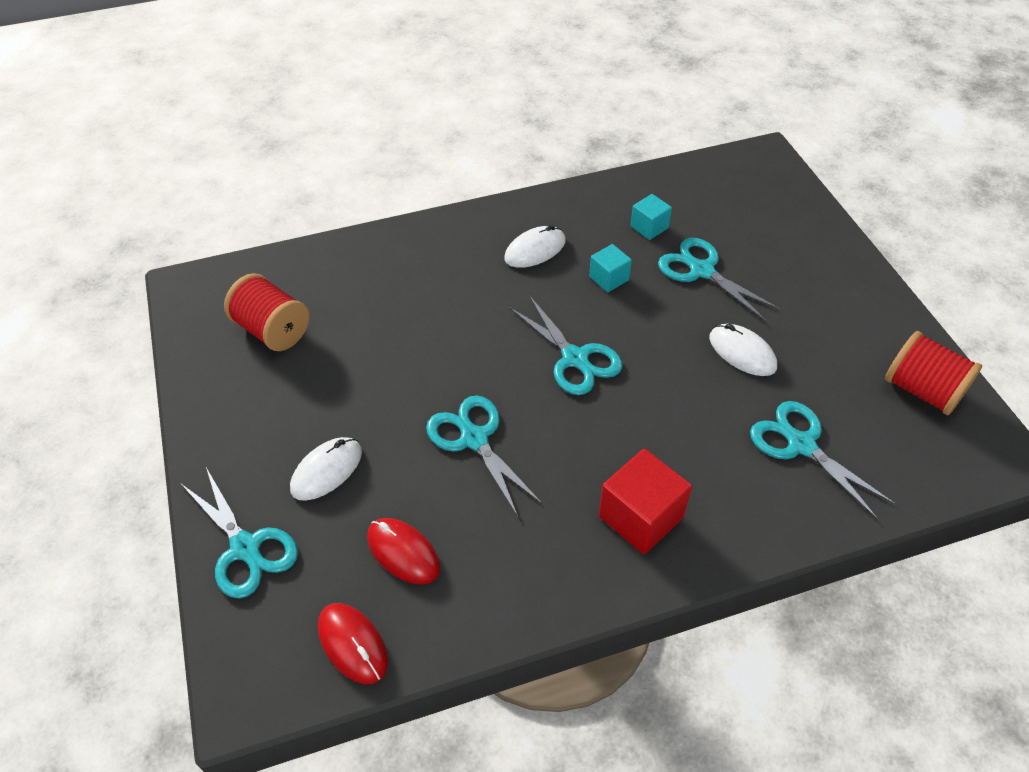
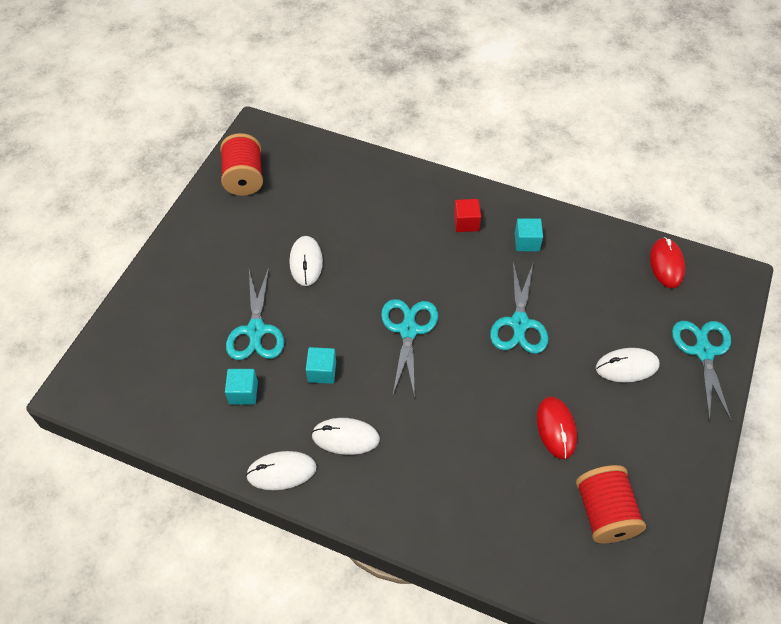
camera: 140 degrees left, 5 degrees up
(403, 552) = (610, 289): red mouse -> red mouse (556, 428)
(549, 544) = (526, 242): none -> turquoise cube
(556, 204) = (281, 471): none -> white mouse
(640, 517) = (466, 223): red cube -> red cube, size x0.58
(801, 445) = (343, 198): turquoise scissors -> none

